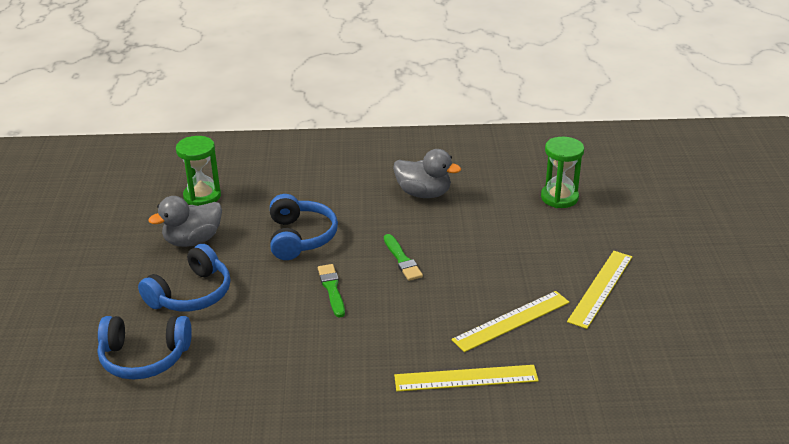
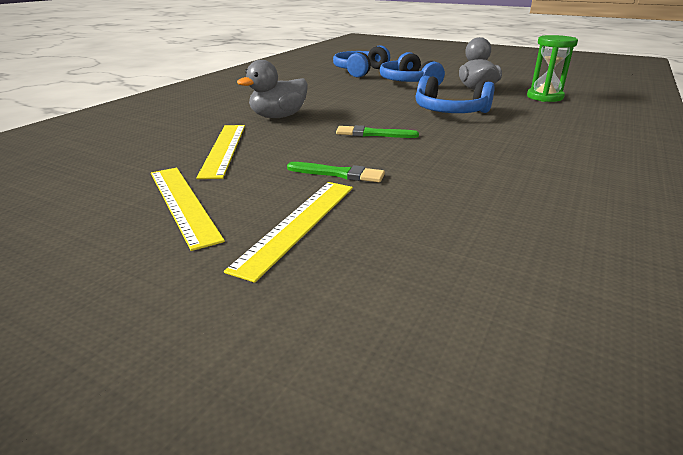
camera: 120 degrees right, 5 degrees down
(332, 289) = (364, 109): green brush -> green brush (338, 174)
(424, 193) = (492, 168): grey duck -> grey duck (278, 117)
(466, 378) = (200, 121): yellow ruler -> yellow ruler (298, 224)
(559, 198) = (404, 254): green hourglass -> none

